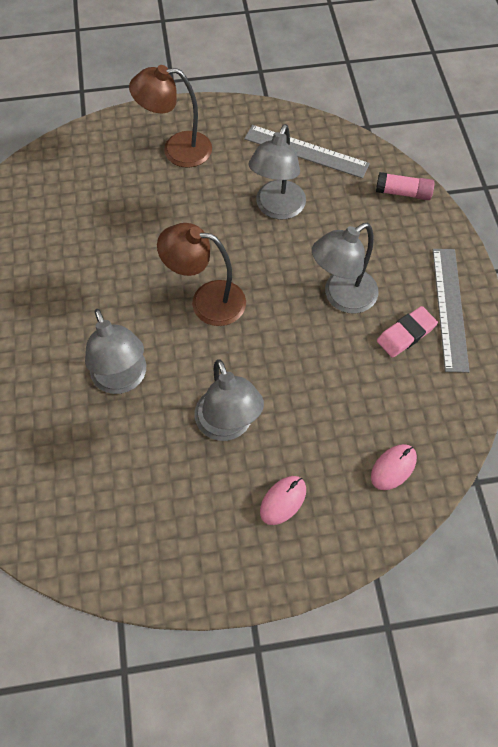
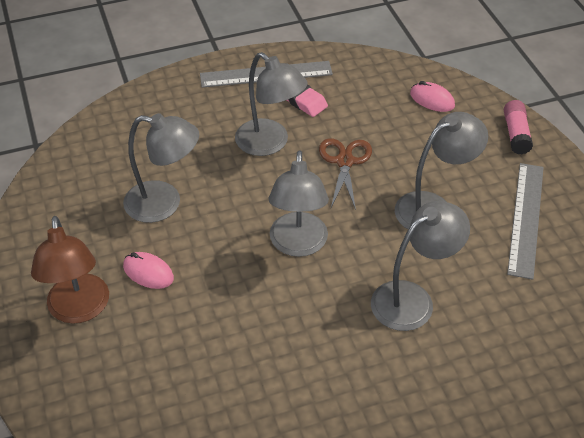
camera: 100 degrees left, 15 degrees down
(207, 301) = (298, 245): brown lamp -> grey lamp
(283, 500) = (488, 162): pink mouse -> pink mouse (148, 272)
(306, 151) = (78, 188): grey ruler -> grey ruler (526, 218)
(306, 358) = (345, 162): none -> brown scissors
(403, 193) = (132, 110): pink glue stick -> pink glue stick (516, 134)

